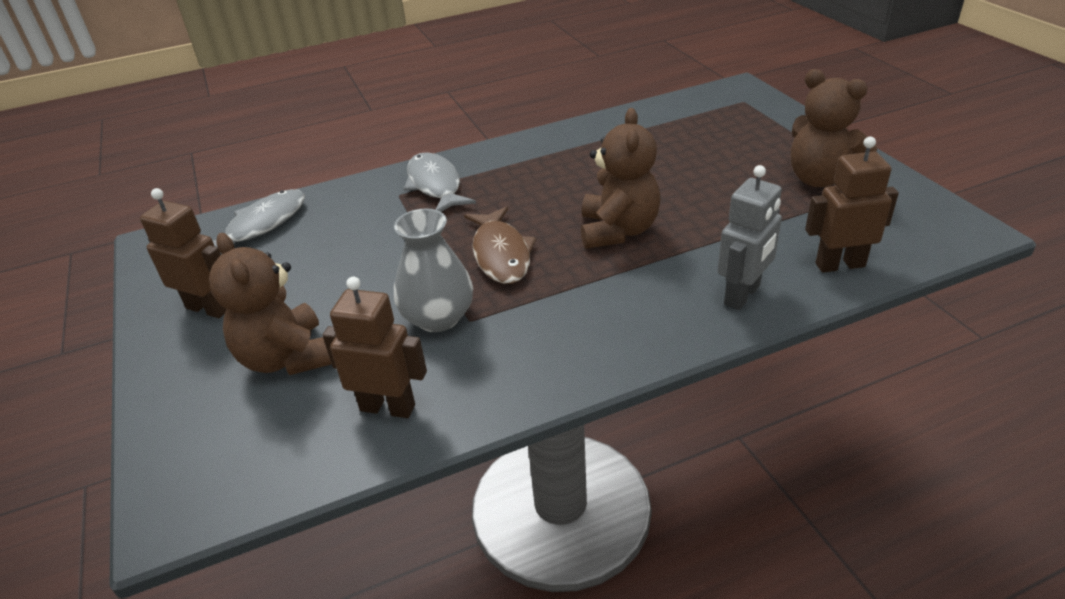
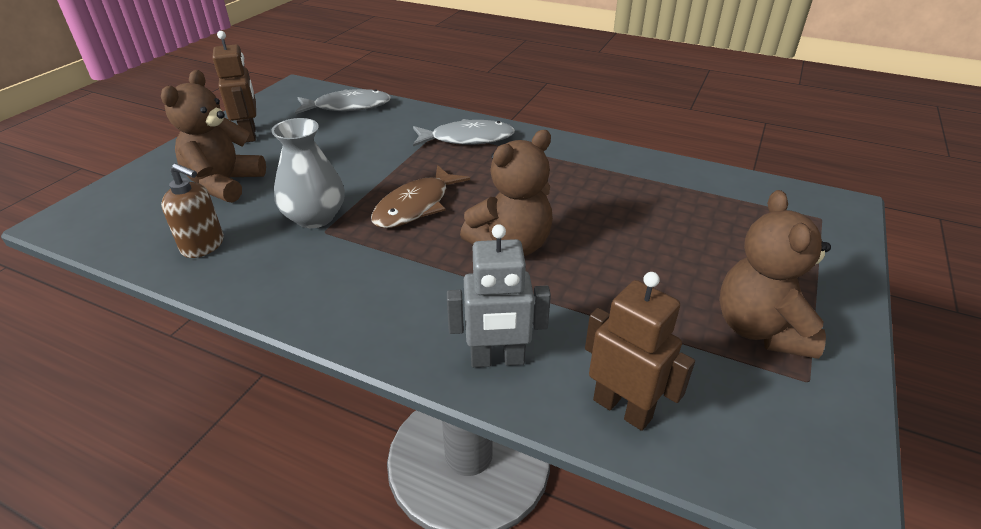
camera: 45 degrees right, 0 degrees up
(388, 407) = (203, 246): brown robot -> brown soap dispenser
(435, 185) = (467, 139): grey fish -> grey fish turned 60 degrees clockwise

